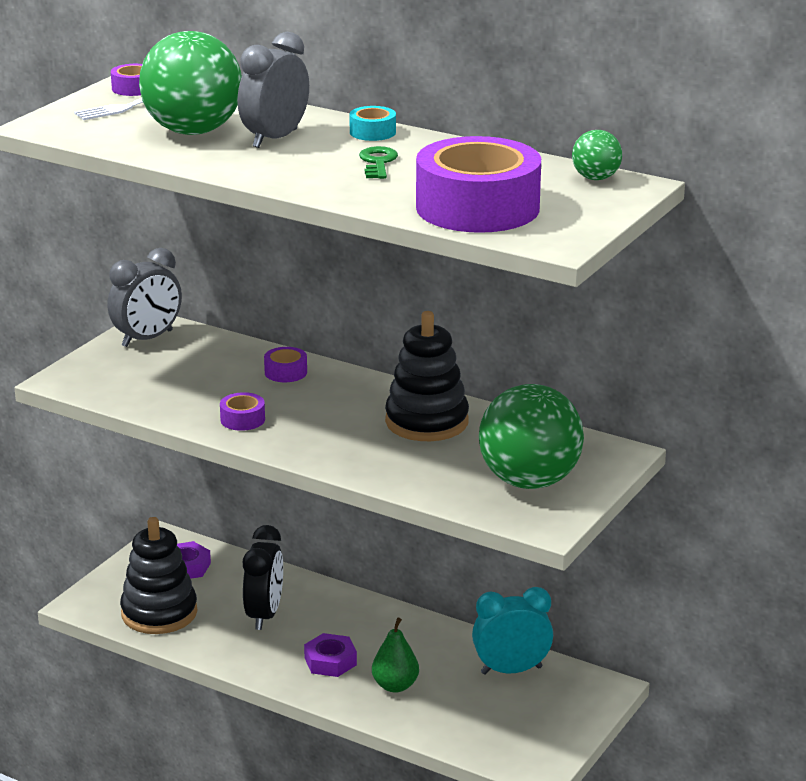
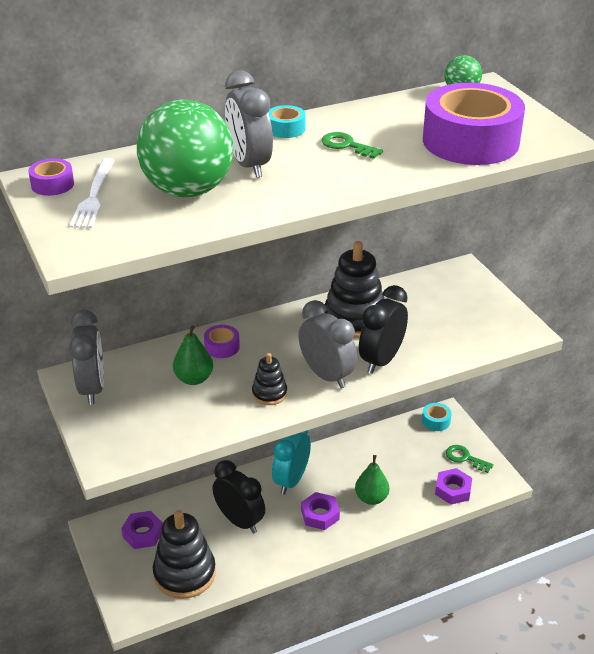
camera: 55 degrees left, 10 degrees up
(219, 377) = (194, 379): none -> green pear
(242, 419) = (269, 393): purple tape -> black stacking toy
(308, 438) = (326, 375): none -> grey clock
(373, 458) = (381, 360): none -> black clock
(477, 739) = (453, 490): none -> purple nut
(511, 670) = (398, 442): turquoise clock -> turquoise clock (291, 480)
(529, 481) = (467, 314): green ball -> none
(544, 729) = (465, 458): none -> green key
(585, 684) = (436, 421): none -> turquoise tape

